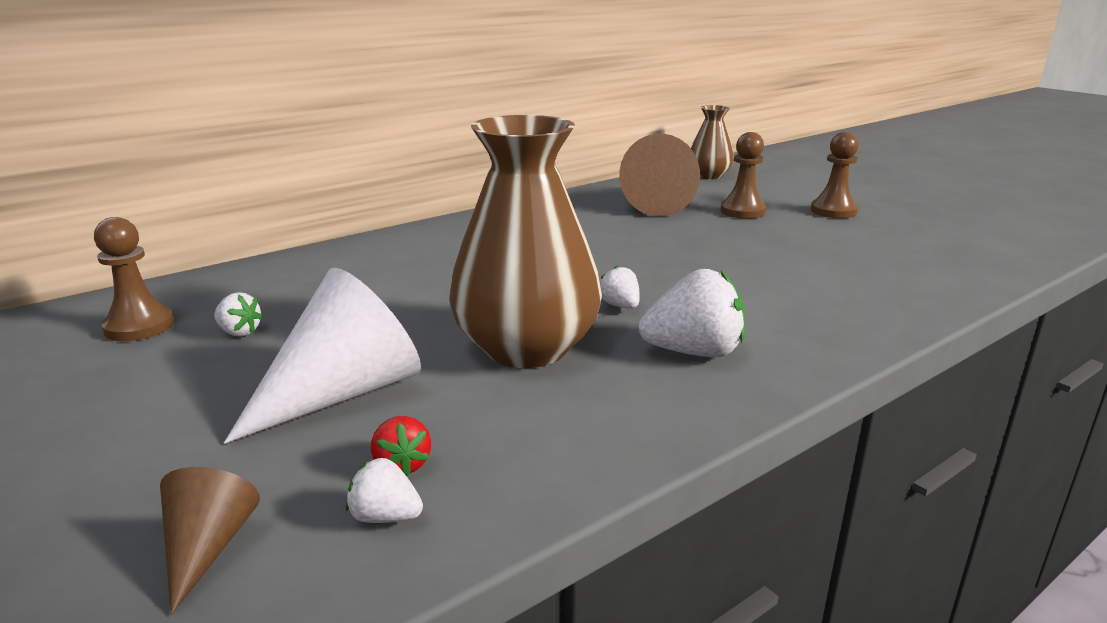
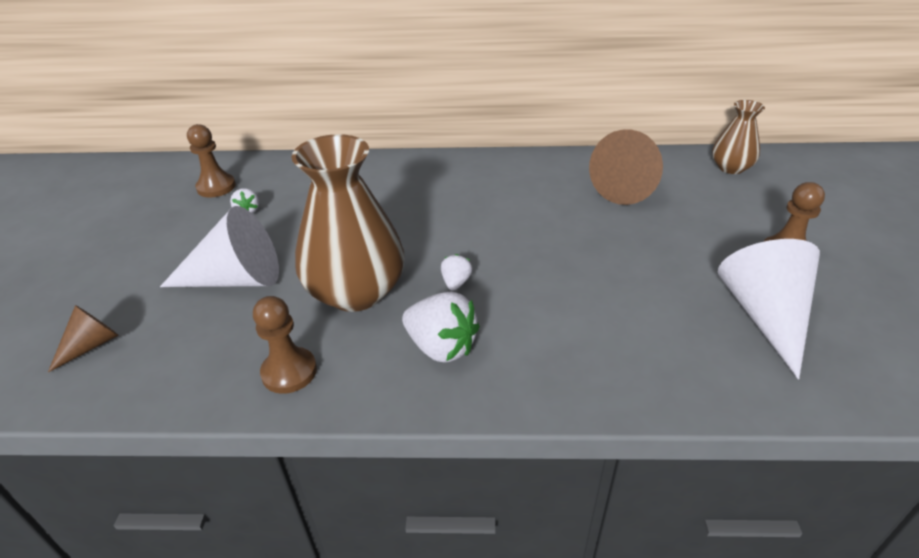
camera: 40 degrees right, 15 degrees up
(385, 517) = (159, 370): white strawberry -> none
(402, 465) = (201, 343): red strawberry -> none
(742, 211) = (694, 222): brown pawn -> brown pawn (289, 372)
(885, 246) = (765, 316): none -> white cone

